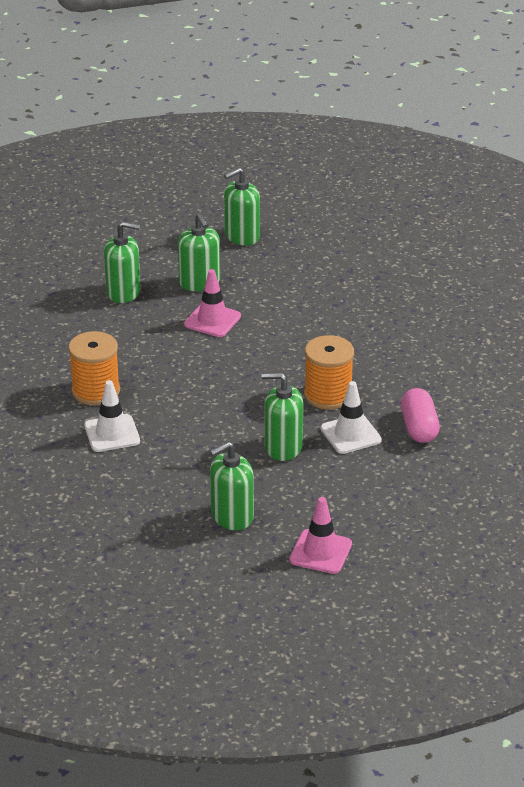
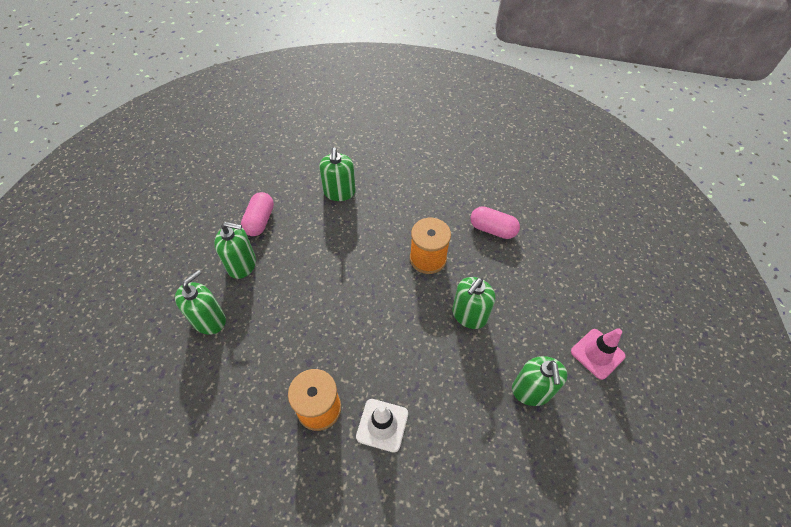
camera: 60 degrees left, 20 degrees up
(212, 320) = (293, 280): pink traffic cone -> none
(242, 236) = (212, 212): green soap dispenser -> green soap dispenser (339, 192)
(262, 269) = (260, 221): none -> pink capsule
(350, 434) = (478, 268): white traffic cone -> none

